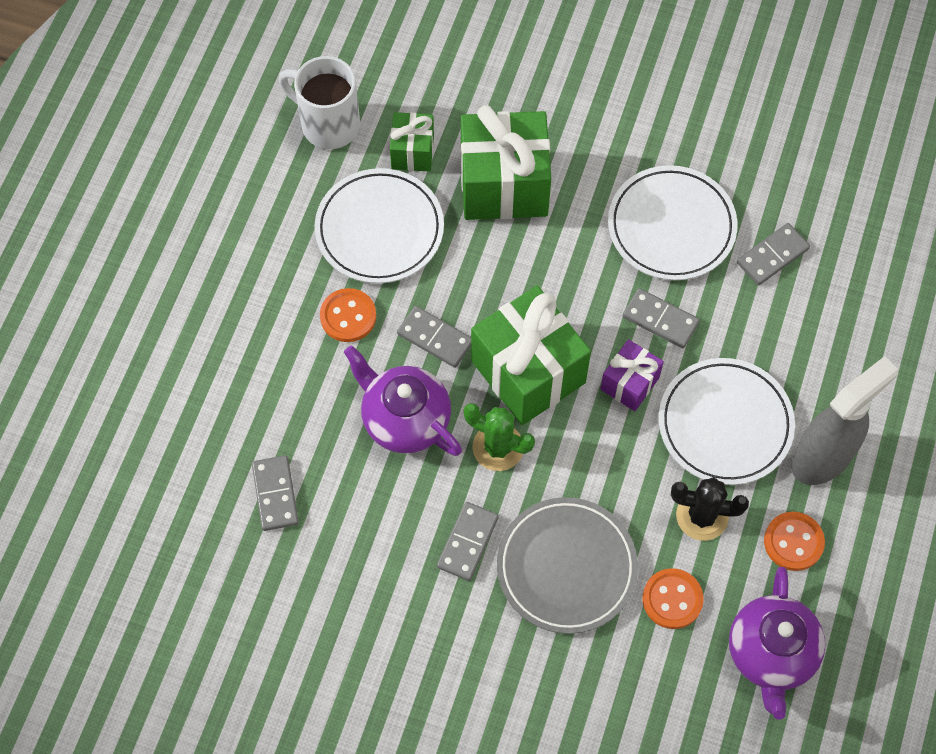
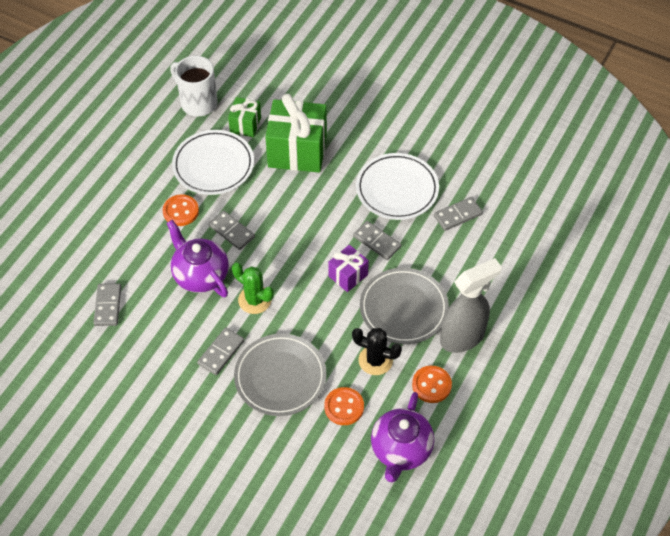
camera: 10 degrees right, 10 degrees down
(528, 372) = (285, 259): green gift -> none
(725, 424) = (403, 308): white plate -> grey plate

